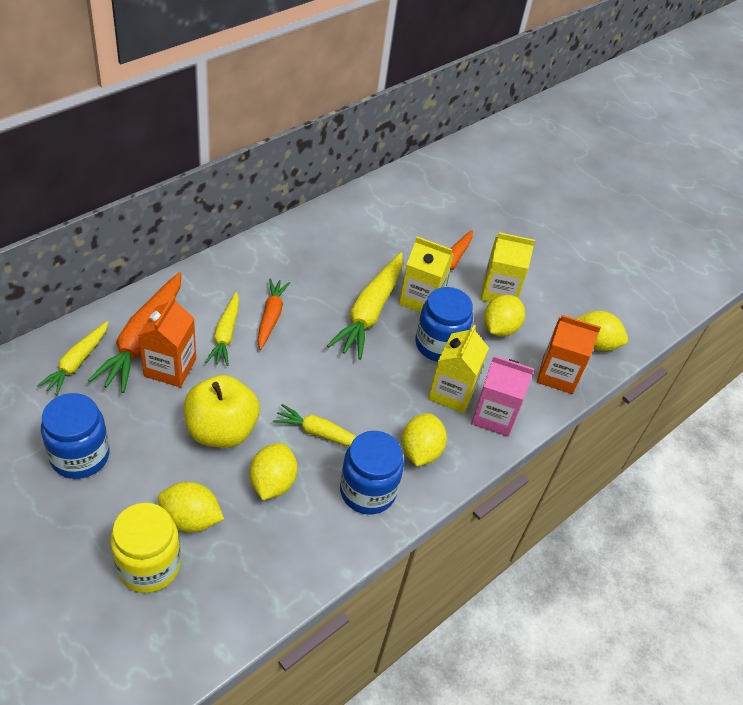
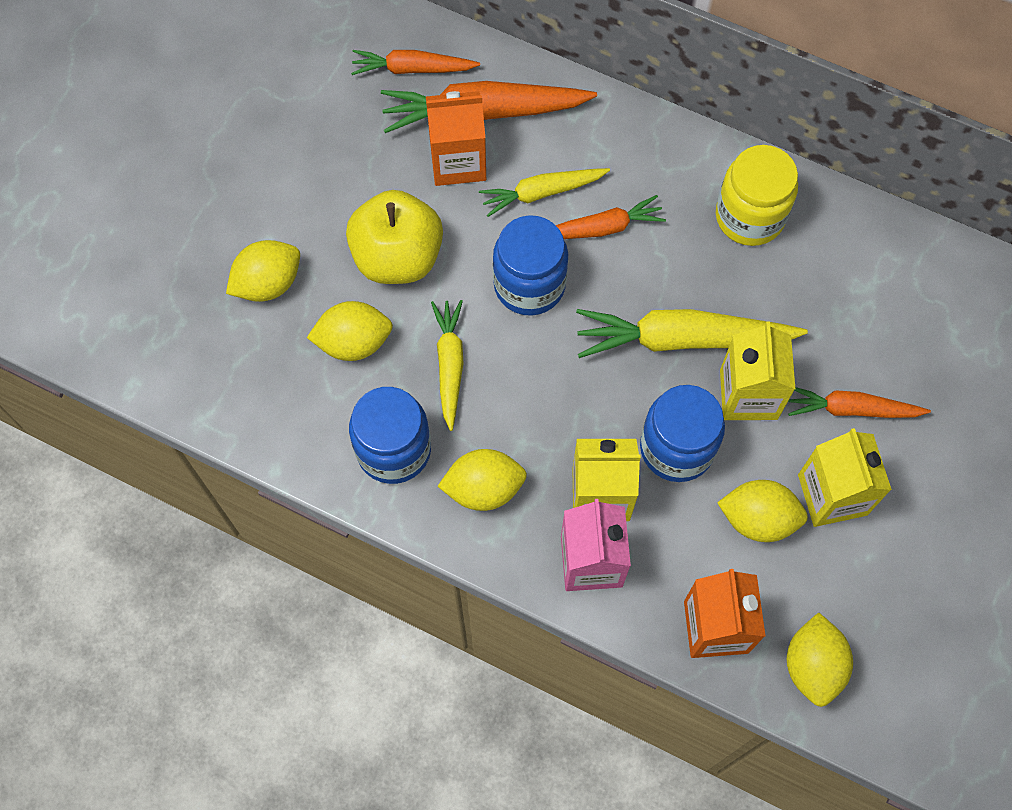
camera: 75 degrees right, 20 degrees up
(77, 362) = (412, 69): yellow carrot -> orange carrot
(80, 456) = (293, 140): blue jar -> blue jar (529, 285)
(149, 565) = (196, 272): yellow jar -> yellow jar (749, 216)
(191, 519) = (268, 283): yellow lemon -> yellow lemon turned 60 degrees clockwise

